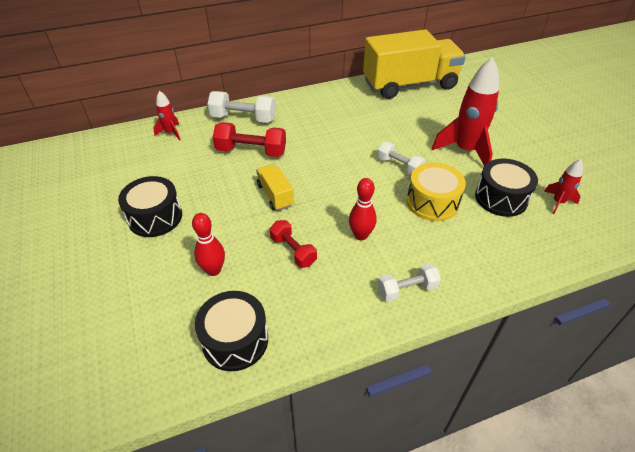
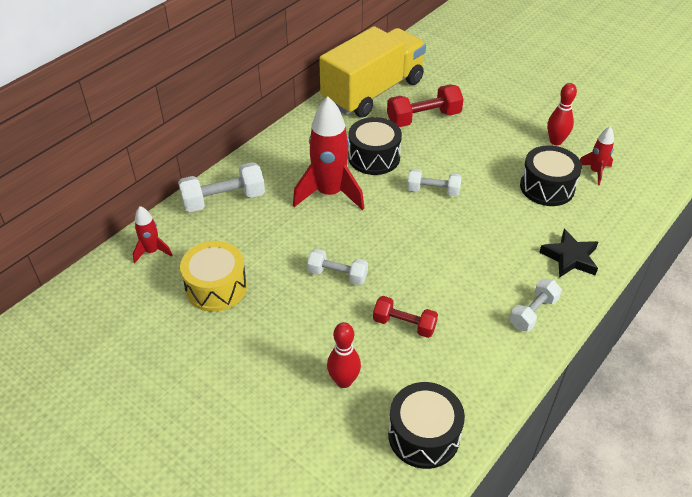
camera: 30 degrees left, 0 degrees up
(155, 217) = (229, 356): black drum -> black drum (374, 157)
(251, 151) = (268, 236): red dumbbell -> red dumbbell (423, 118)
(275, 195) = (337, 275): yellow truck -> white dumbbell
(361, 235) = (454, 279): red bowling pin -> red bowling pin (556, 141)
(432, 202) = (492, 217): yellow drum -> yellow drum (216, 287)
(465, 151) = (482, 149): red rocket -> red rocket (330, 193)
(477, 260) = (570, 257): none -> black star

